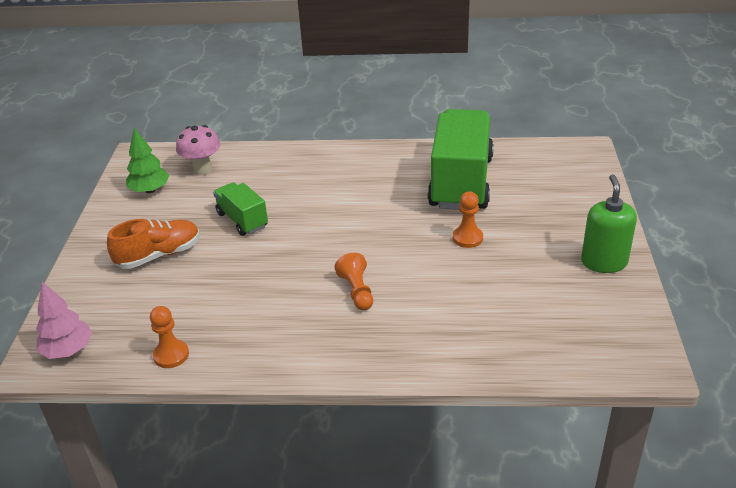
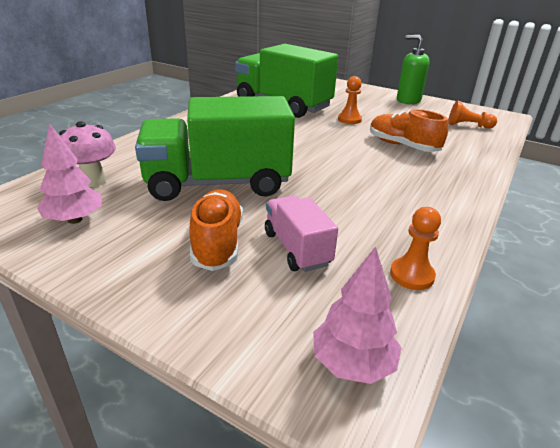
camera: 65 degrees left, 5 degrees down
(150, 190) = (75, 220): green tree -> pink tree
(173, 291) = (296, 248): none -> pink truck
(242, 220) = (218, 183): green truck -> green truck, size x2.00
(357, 291) = (379, 165): orange pawn -> orange pawn (468, 126)
(425, 295) = (402, 146): none -> orange shoe

